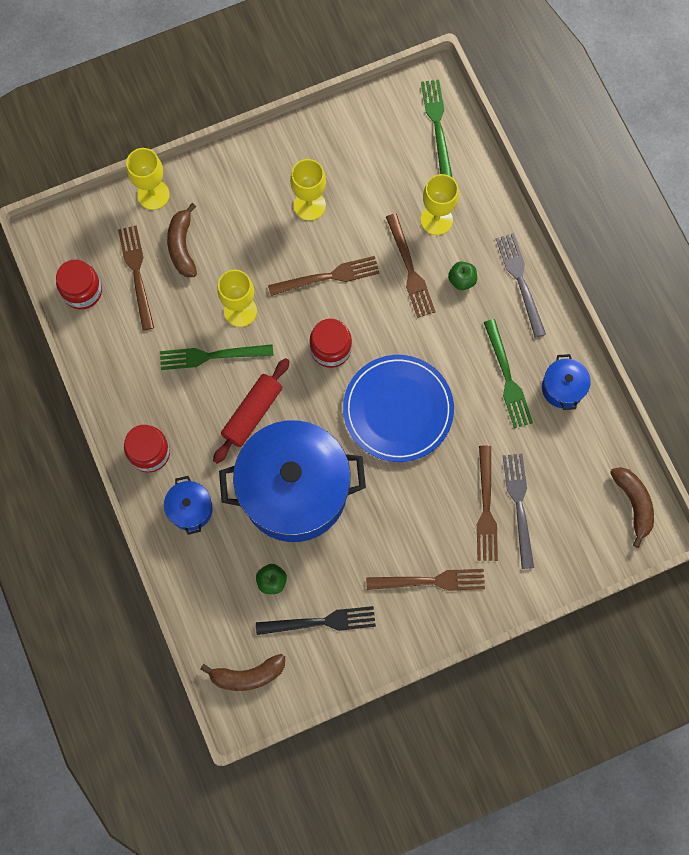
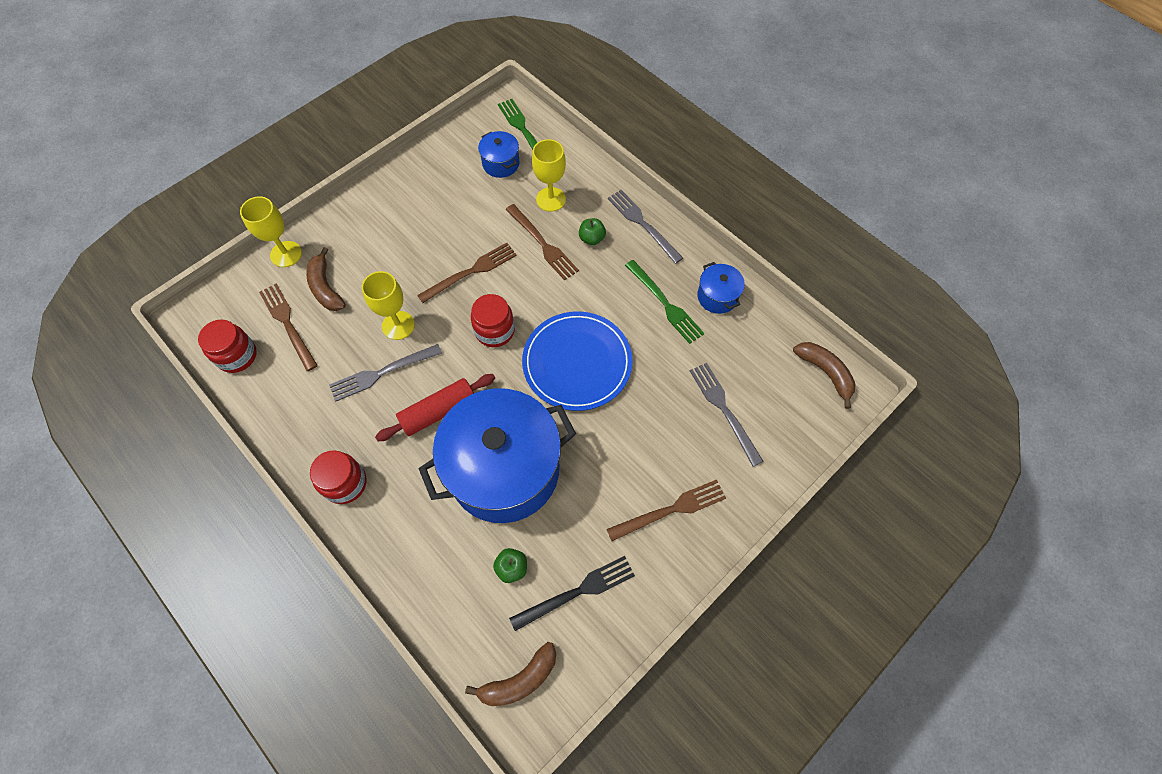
camera: 20 degrees left, 10 degrees down
(190, 509) = (404, 524): blue pot -> blue pot (501, 164)
(211, 356) = (382, 373): green fork -> grey fork
(252, 413) = (438, 411): red rolling pin -> red rolling pin turned 45 degrees clockwise
(309, 205) = (434, 221): yellow goblet -> none
(486, 508) = (694, 422): brown fork -> none

